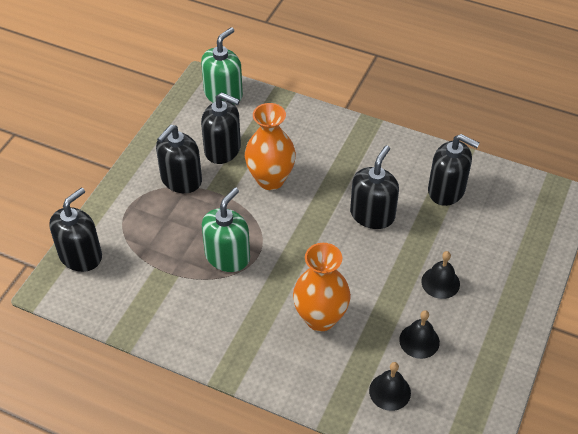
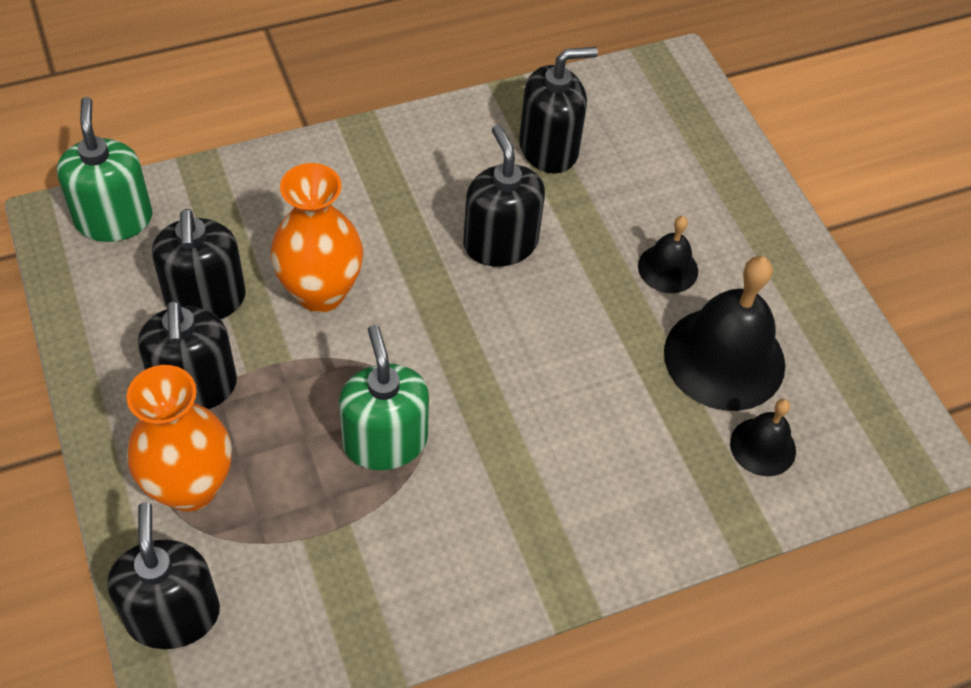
camera: 50 degrees left, 5 degrees up
(223, 149) = (205, 299): black soap dispenser -> black soap dispenser turned 105 degrees clockwise
(320, 318) = (590, 425): orange vase -> orange vase (190, 487)
(419, 341) = (724, 358): black bell -> black bell, size x1.92

